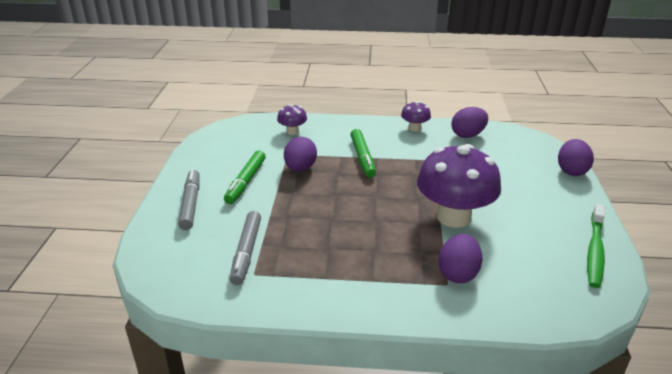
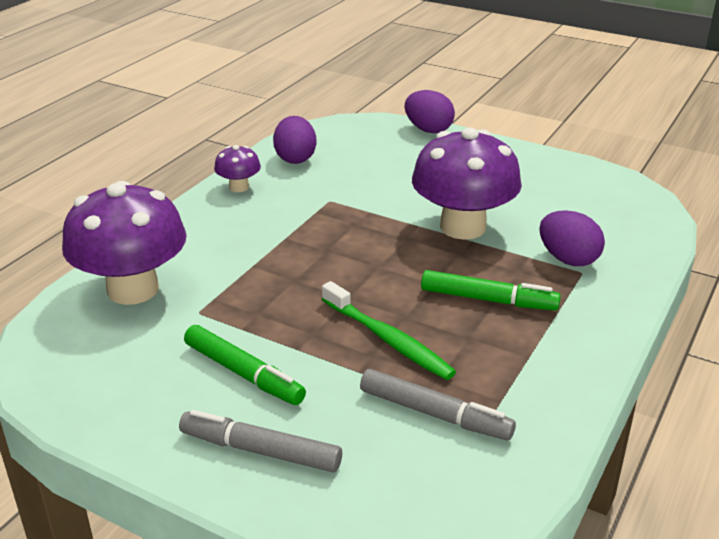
camera: 65 degrees left, 0 degrees up
(292, 131) = (133, 289): purple mushroom -> purple mushroom, size x2.16
(300, 168) = (253, 310): purple egg -> none
(362, 158) = (275, 249): green marker -> green marker (488, 300)
(595, 251) = (571, 171): green toothbrush -> green toothbrush (388, 339)

